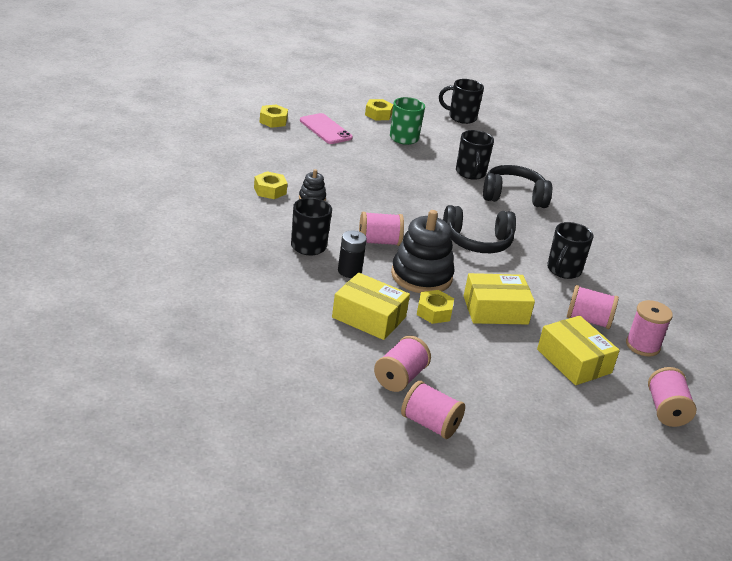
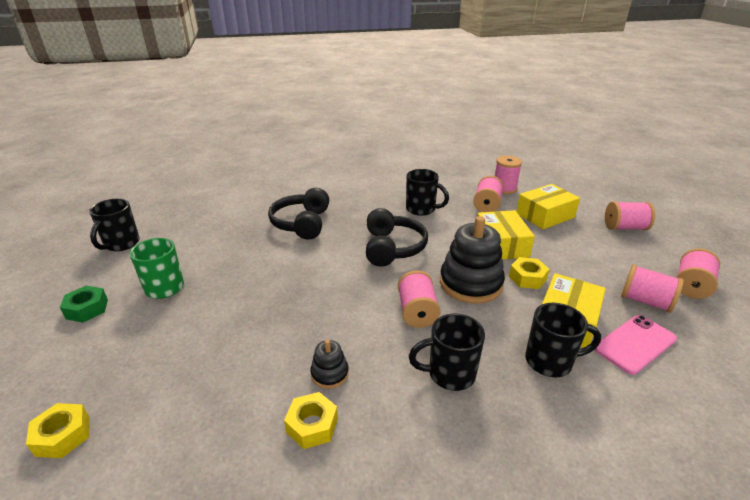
camera: 85 degrees left, 0 degrees up
(325, 129) = (117, 364): pink phone -> pink phone (635, 344)
(349, 271) = (488, 335): black battery -> none
(378, 114) = (87, 309): yellow nut -> green nut
(470, 173) = (256, 244): black mug -> black mug (550, 361)
(666, 410) = (571, 189): pink spool -> pink spool (625, 227)

